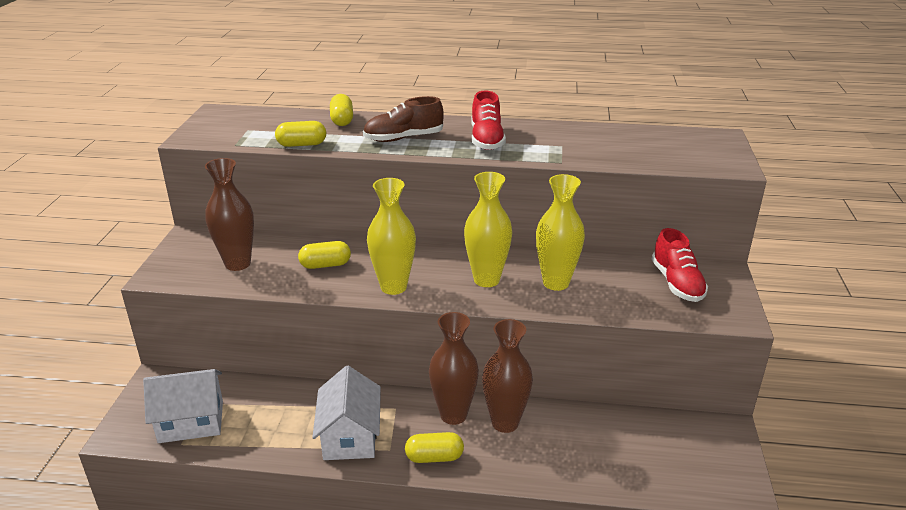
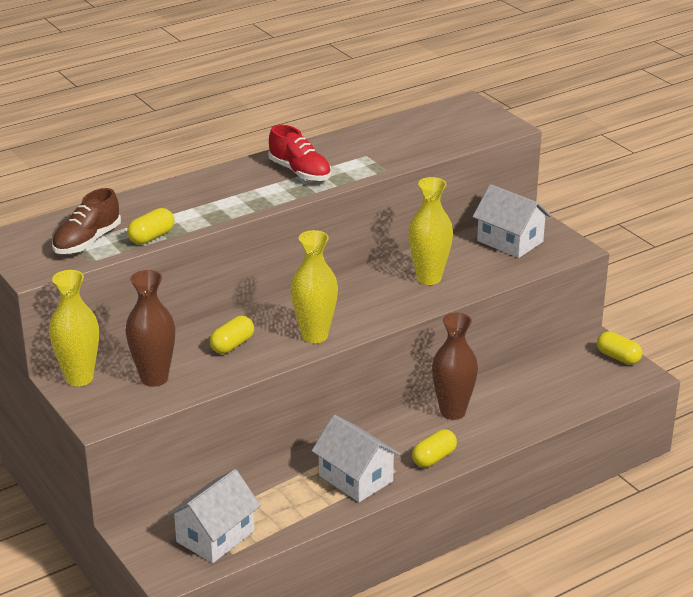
camera: 40 degrees left, 0 degrees up
(342, 120) = (143, 201): yellow capsule -> yellow capsule (618, 357)
(403, 138) = (230, 197): brown shoe -> brown shoe (87, 241)
(453, 415) = (410, 426): brown vase -> none
(486, 280) = (376, 298): yellow vase -> yellow vase (79, 378)
(677, 283) = (510, 241): red shoe -> white house

